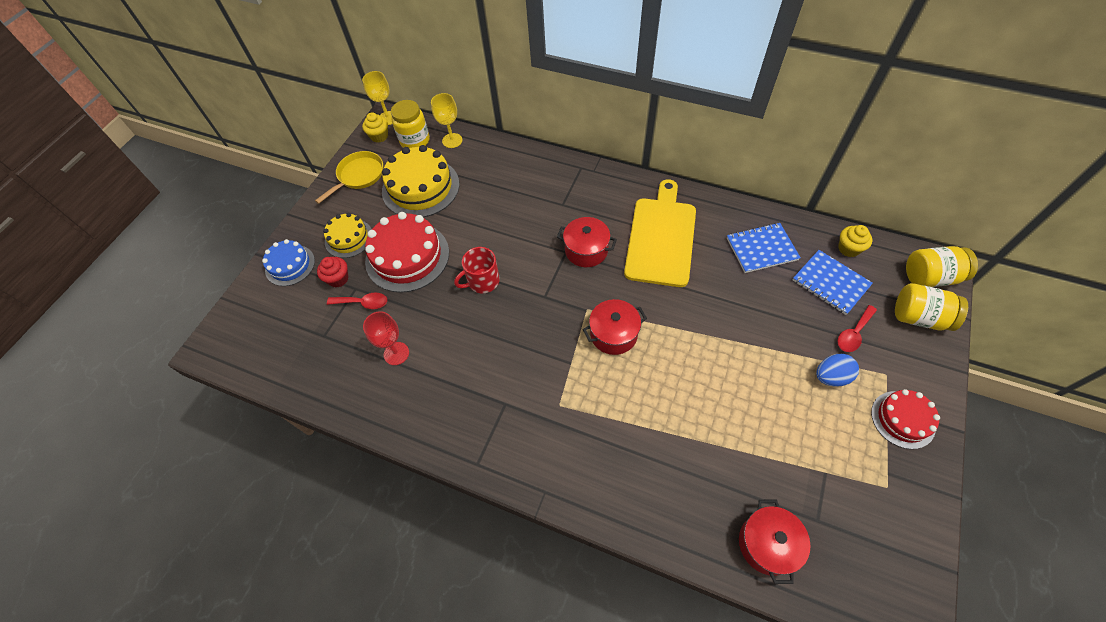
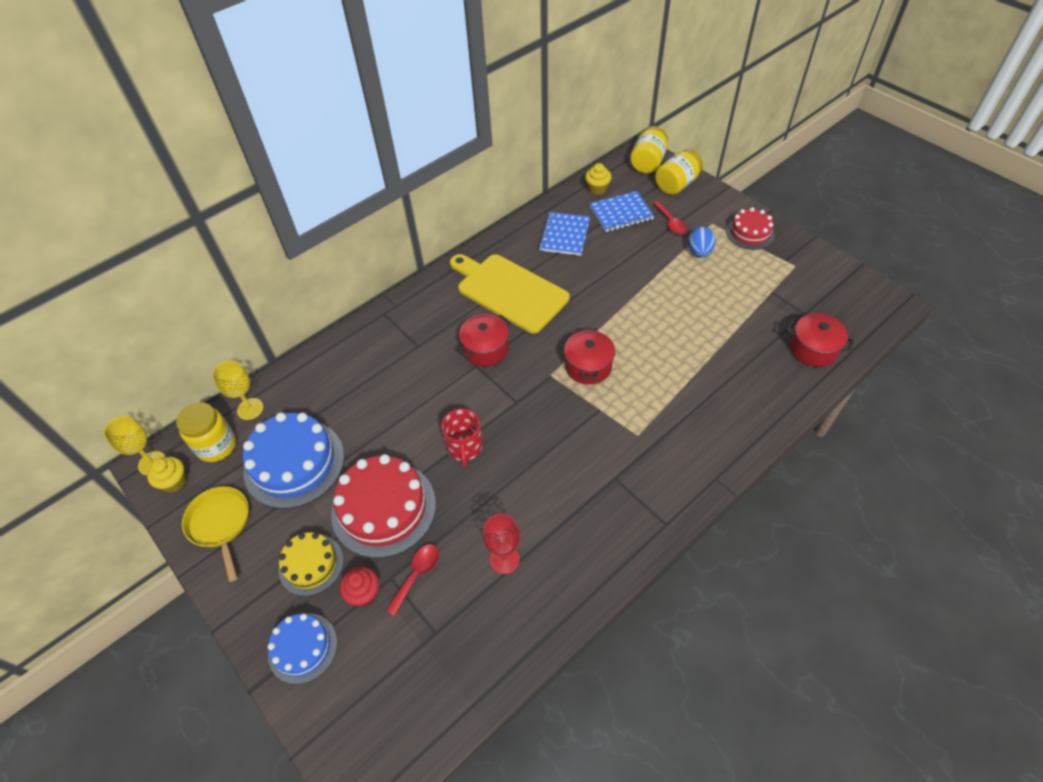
camera: 65 degrees left, 5 degrees down
(420, 187) = (294, 463): yellow cake -> blue cake

